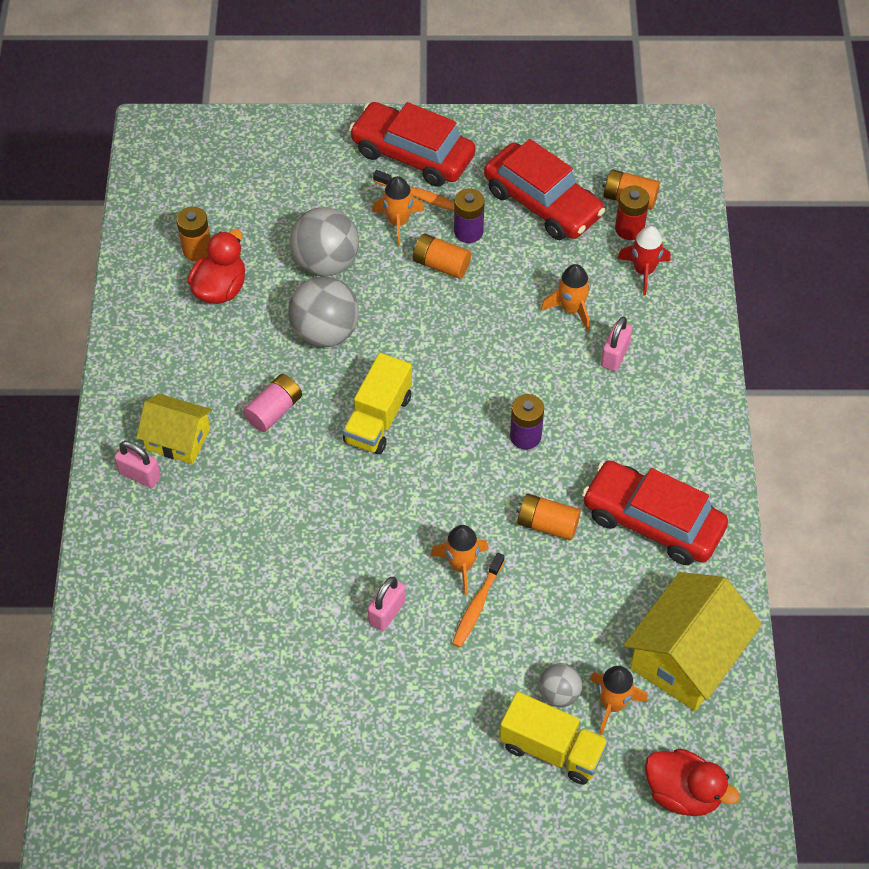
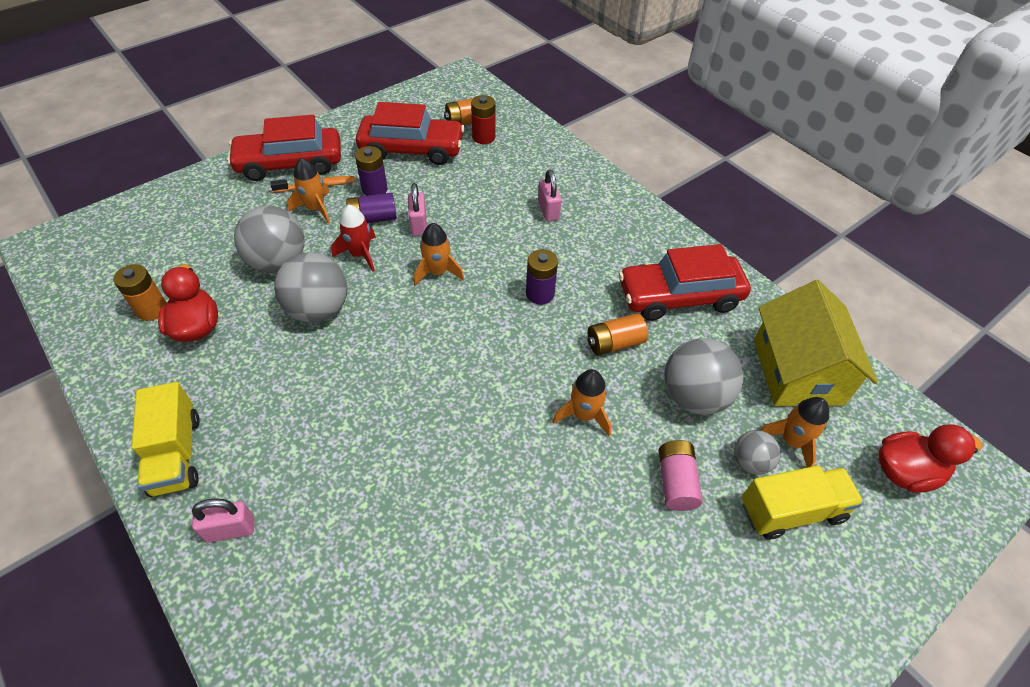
camera: 40 degrees left, 5 degrees down
(178, 439) = (247, 472): yellow house -> none
(274, 410) = (322, 393): pink battery -> pink battery (675, 482)
(378, 419) = (417, 347): yellow truck -> yellow truck (176, 454)
(387, 612) = (563, 494): pink padlock -> pink padlock (419, 224)
(441, 264) = (373, 219): orange battery -> purple battery
(477, 605) = (625, 437): orange toothbrush -> none
(568, 614) = (694, 396): none -> grey ball
(571, 309) = (491, 199): orange rocket -> orange rocket (437, 272)
(643, 271) = (516, 155): red rocket -> red rocket (360, 254)

